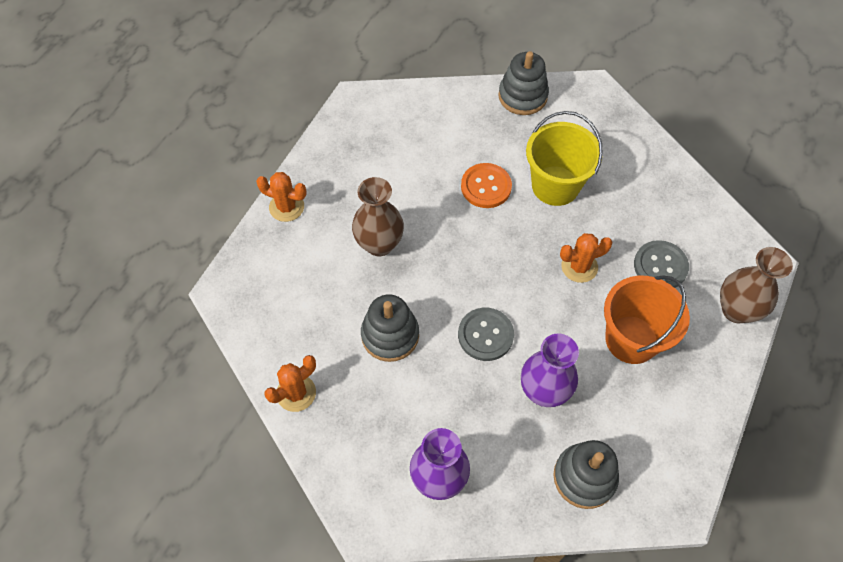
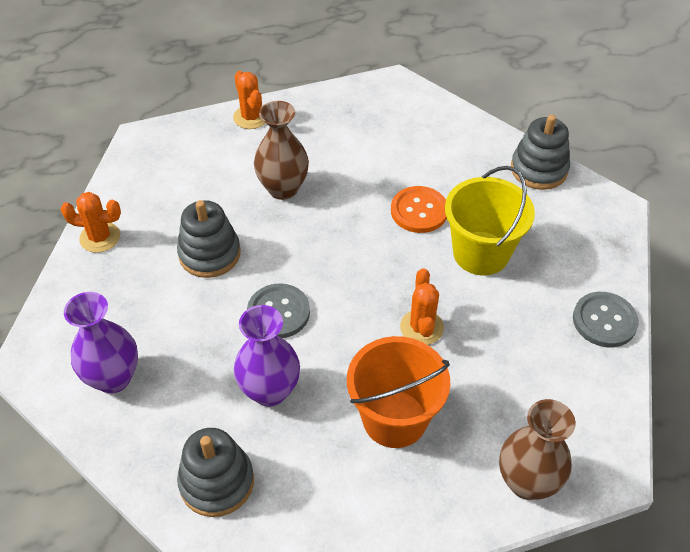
camera: 45 degrees right, 10 degrees down
(579, 267) = (421, 327): orange cactus -> orange cactus turned 60 degrees clockwise
(660, 266) = (498, 386): grey button -> grey button (604, 321)

